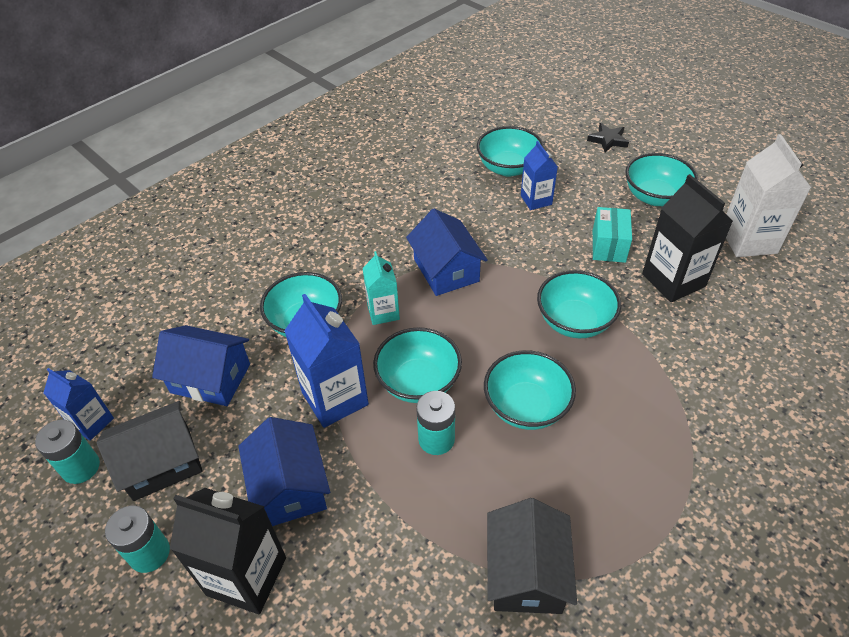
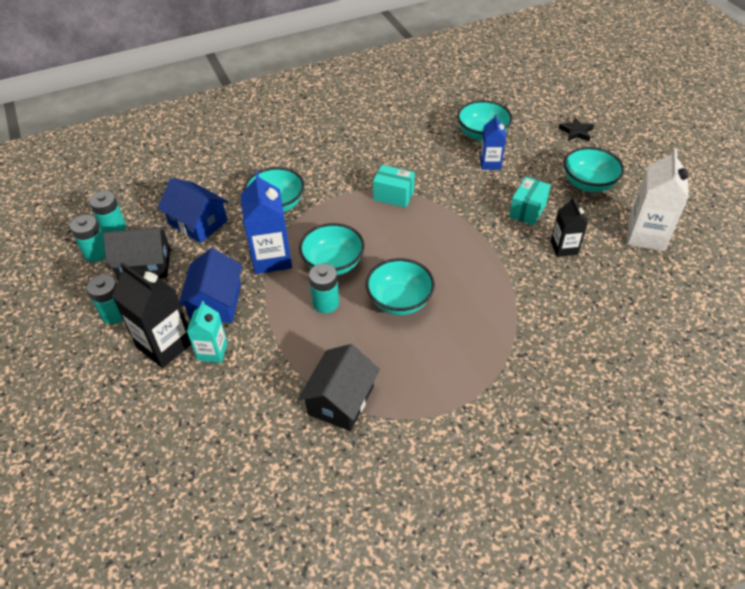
camera: 20 degrees right, 0 degrees up
(92, 422) = (114, 229): blue carton -> turquoise battery
(383, 312) = (333, 212): turquoise carton -> turquoise carton (212, 351)
(446, 270) = (393, 195): blue house -> turquoise box
(574, 321) = (468, 255): turquoise bowl -> none
(673, 280) = (564, 248): black carton -> black carton, size x0.60

